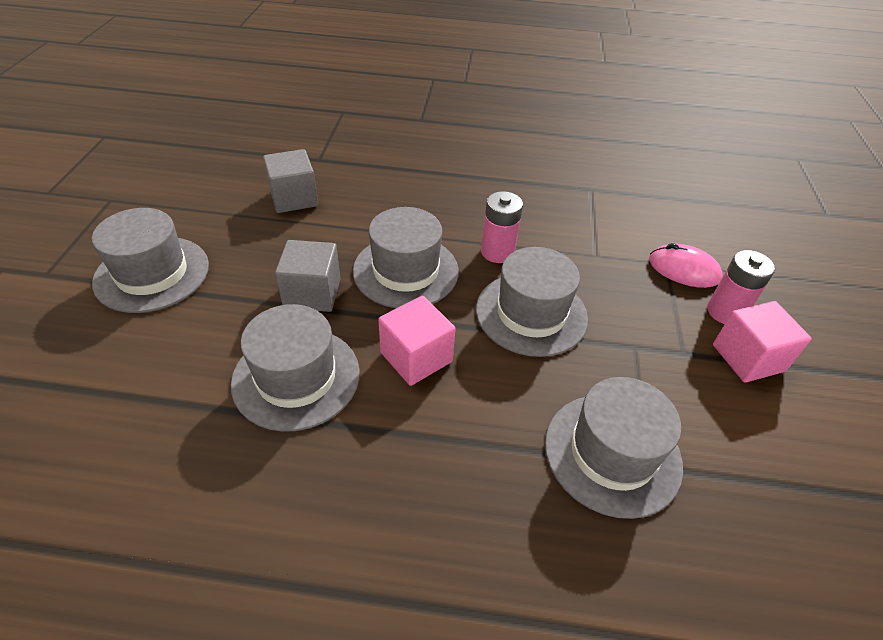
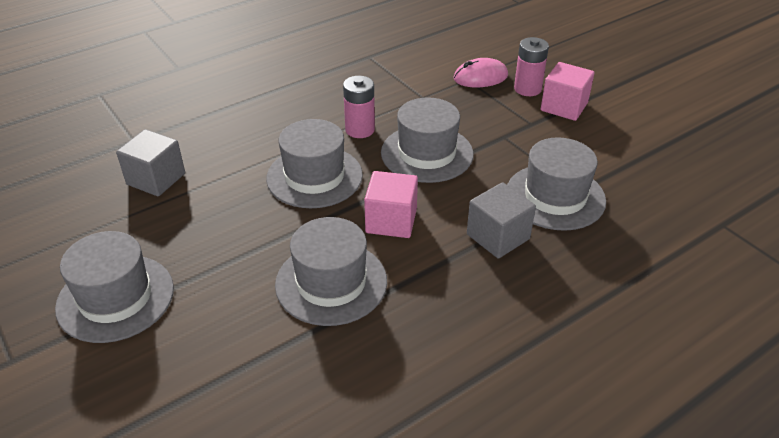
camera: 40 degrees left, 5 degrees down
(312, 293) = (268, 230): grey cube -> grey cube (498, 237)

